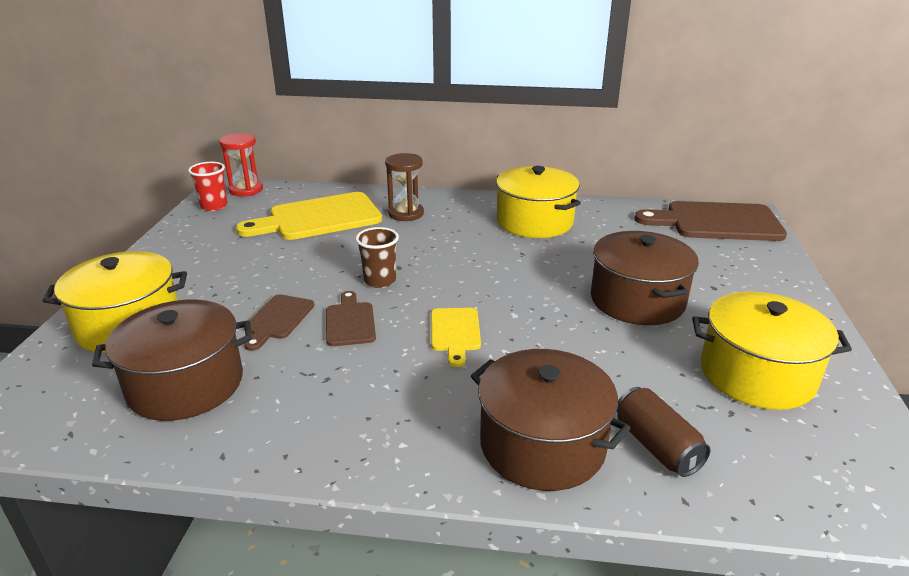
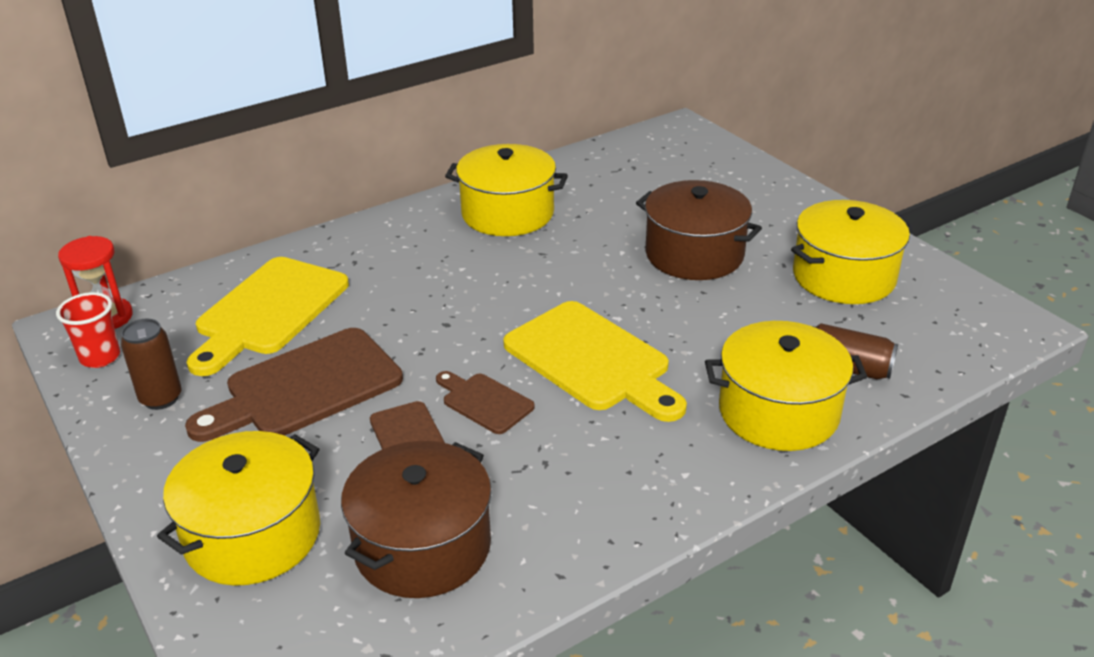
camera: 40 degrees left, 5 degrees up
(205, 237) = (161, 398): none -> brown can
(380, 281) = (449, 347): brown cup -> none
(406, 213) = (362, 261): brown hourglass -> none
(455, 332) = (592, 360): yellow cutting board -> yellow cutting board, size x1.94
(542, 445) = (778, 412): brown pot -> yellow pot
(716, 222) = (663, 146): brown cutting board -> brown cutting board (305, 387)

